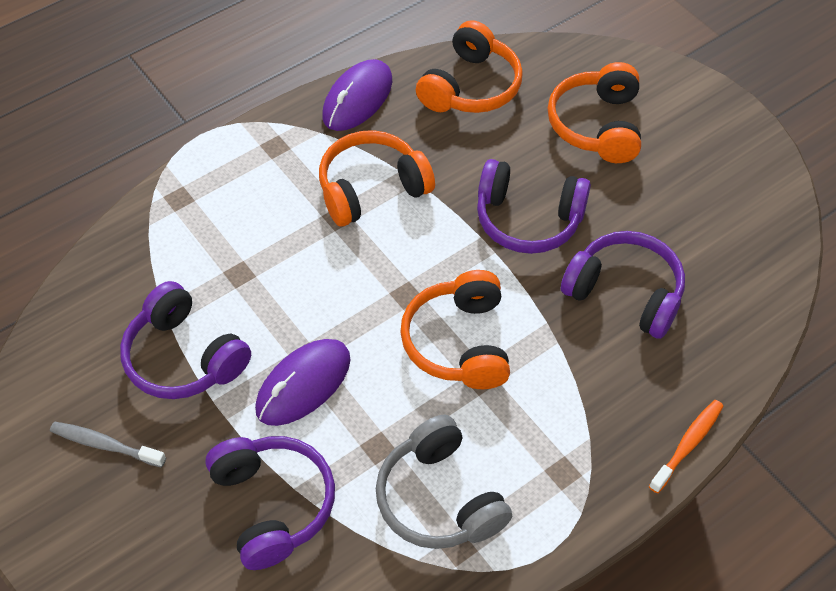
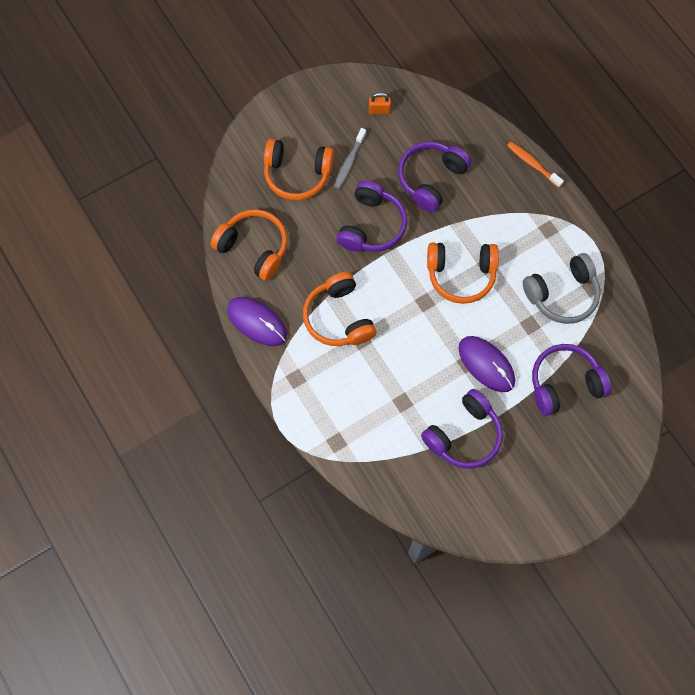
camera: 85 degrees left, 15 degrees up
(105, 445) = (523, 480): grey toothbrush -> grey toothbrush (349, 162)
(733, 217) = (379, 110): none -> orange padlock

